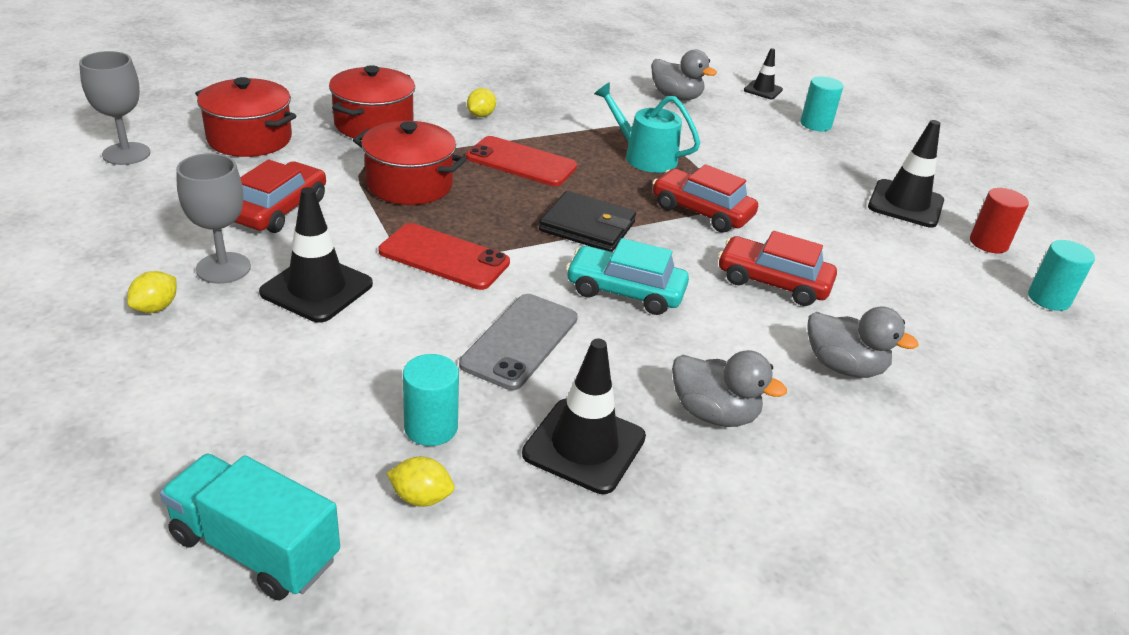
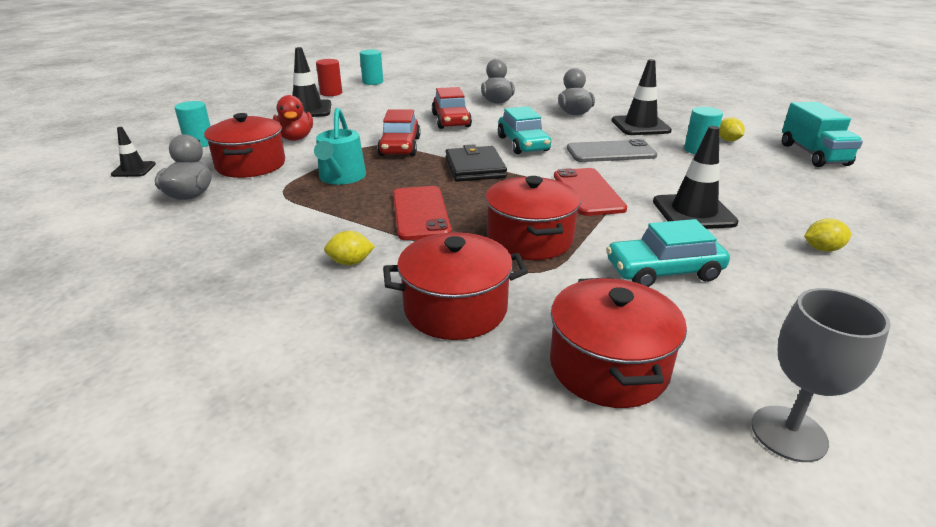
camera: 120 degrees left, 5 degrees down
(223, 268) = (751, 251): grey goblet -> none
(279, 209) = (663, 271): red car -> turquoise car
(724, 131) = (251, 165): none -> red pot
(789, 168) = (295, 138): none -> red duck

